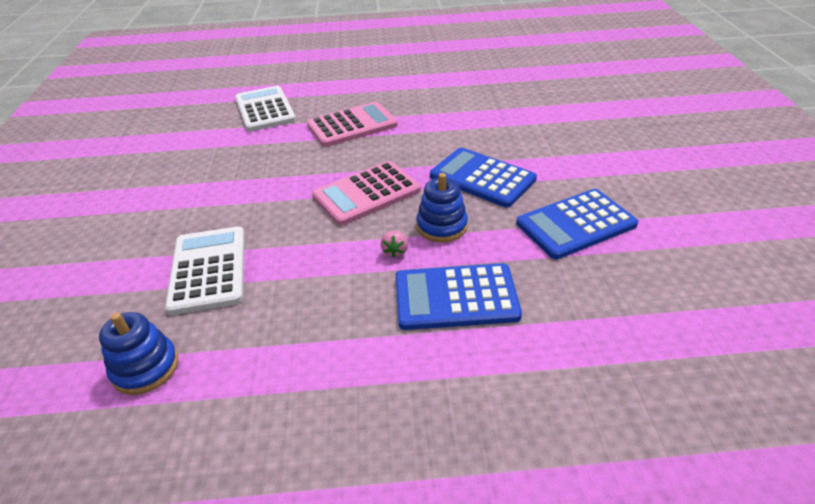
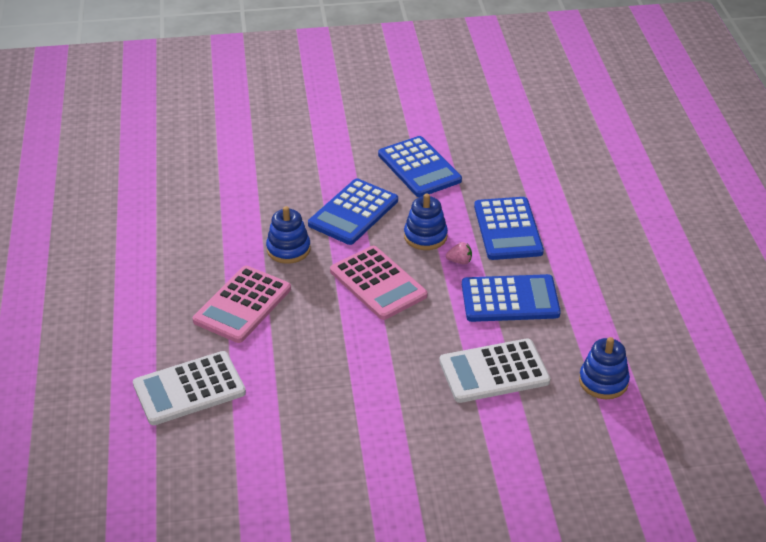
camera: 95 degrees left, 0 degrees up
(320, 290) = (510, 299): none -> blue calculator
(352, 125) = (242, 305): pink calculator -> pink calculator turned 120 degrees counterclockwise
(423, 143) = (288, 249): none -> blue stacking toy

